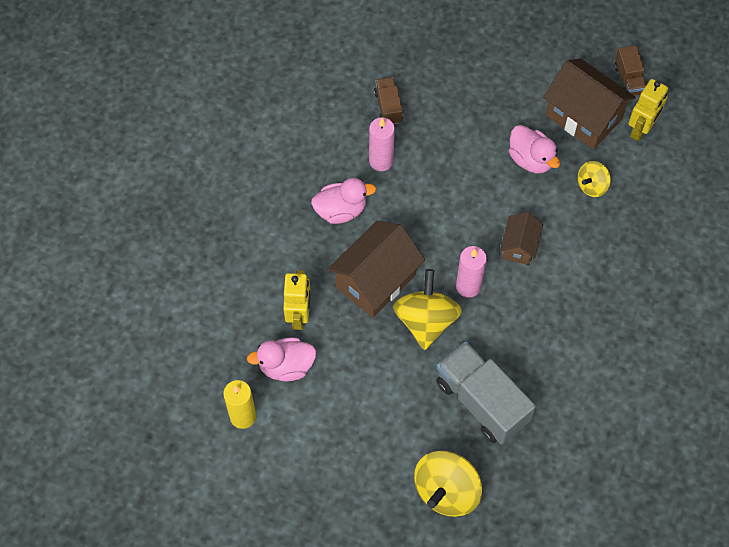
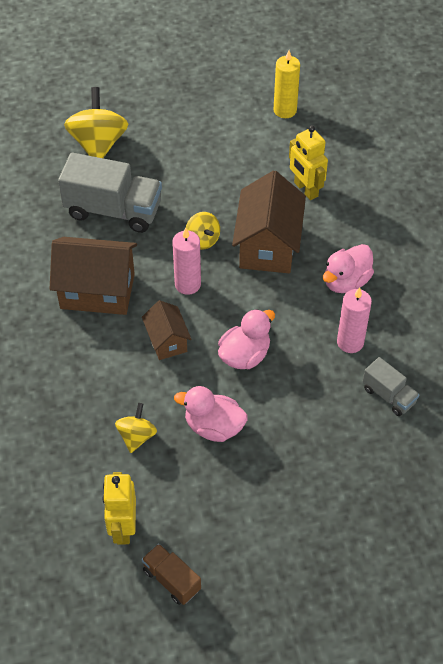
camera: 145 degrees right, 10 degrees down
(286, 366) = (283, 154): pink duck -> pink duck (245, 355)
(388, 107) = (388, 395): brown truck -> grey truck
(426, 321) = (202, 240): yellow spinning top -> yellow spinning top, size x0.56
(583, 117) = (192, 504): brown house -> brown house (97, 291)

